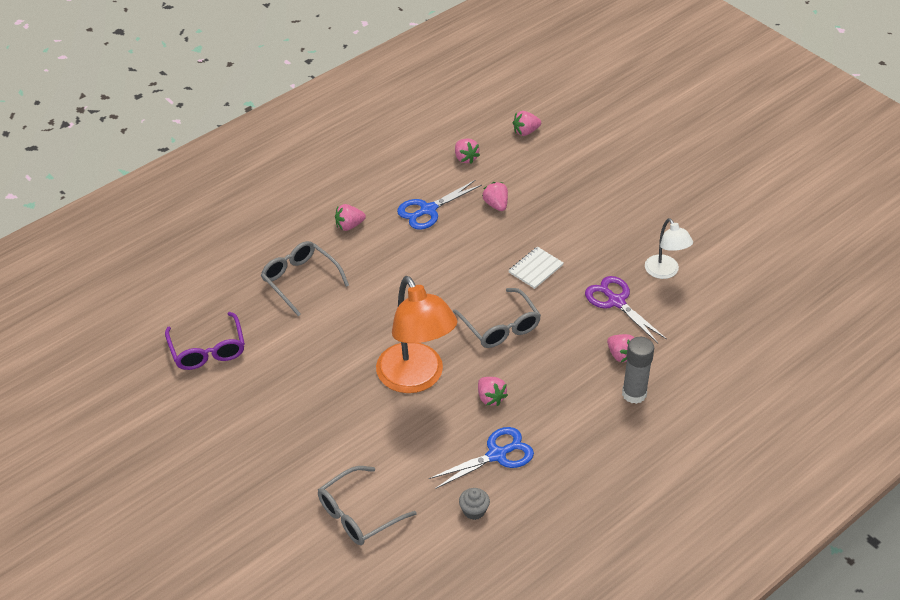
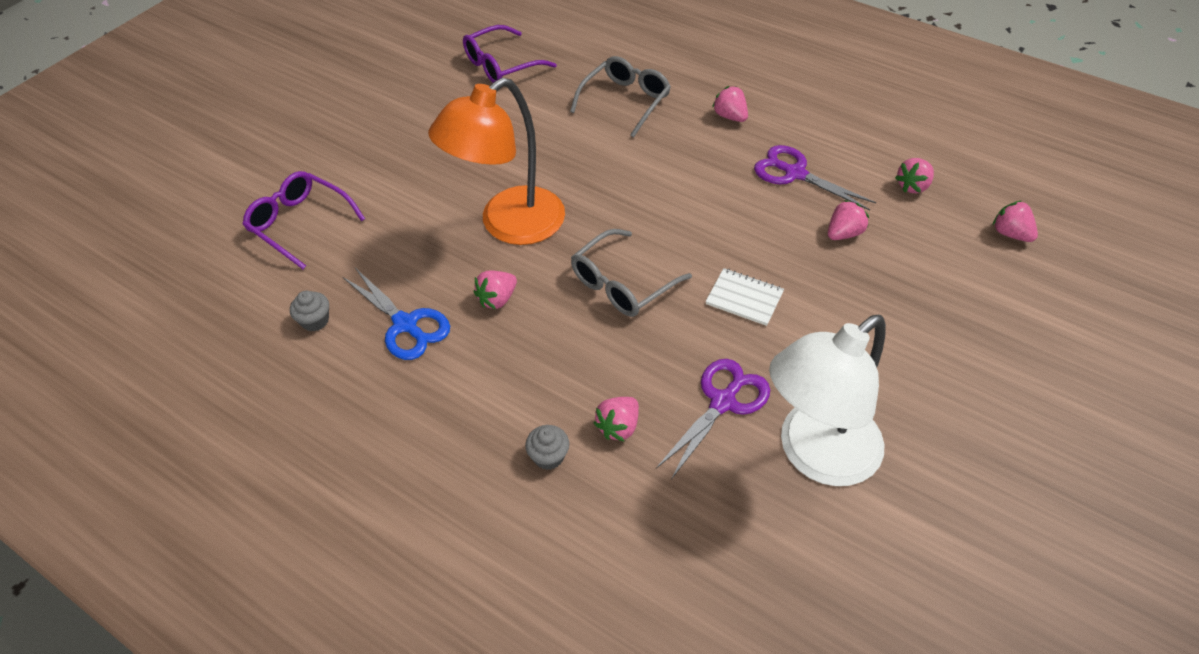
camera: 75 degrees right, 5 degrees up
(358, 514) = (300, 224): grey glasses -> purple glasses
(428, 210) = (795, 173): blue scissors -> purple scissors
(634, 394) = (548, 456): grey glue stick -> grey cupcake
(665, 272) = (815, 455): white lamp -> white lamp, size x1.85

